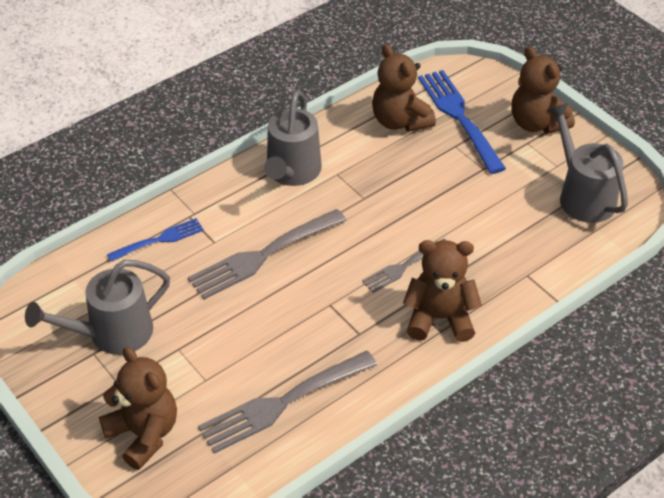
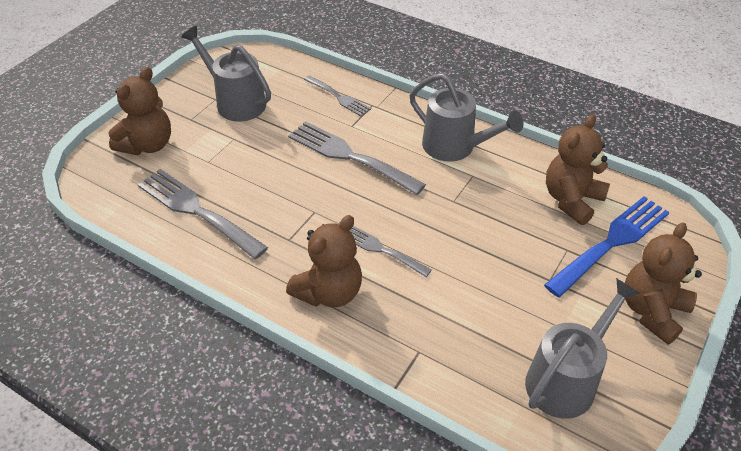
camera: 70 degrees right, 0 degrees up
(159, 240) = (338, 97): blue fork -> grey fork
(292, 173) = (455, 147): grey watering can -> grey watering can turned 135 degrees counterclockwise
(439, 318) = (329, 292): brown teddy bear -> brown teddy bear turned 60 degrees clockwise

